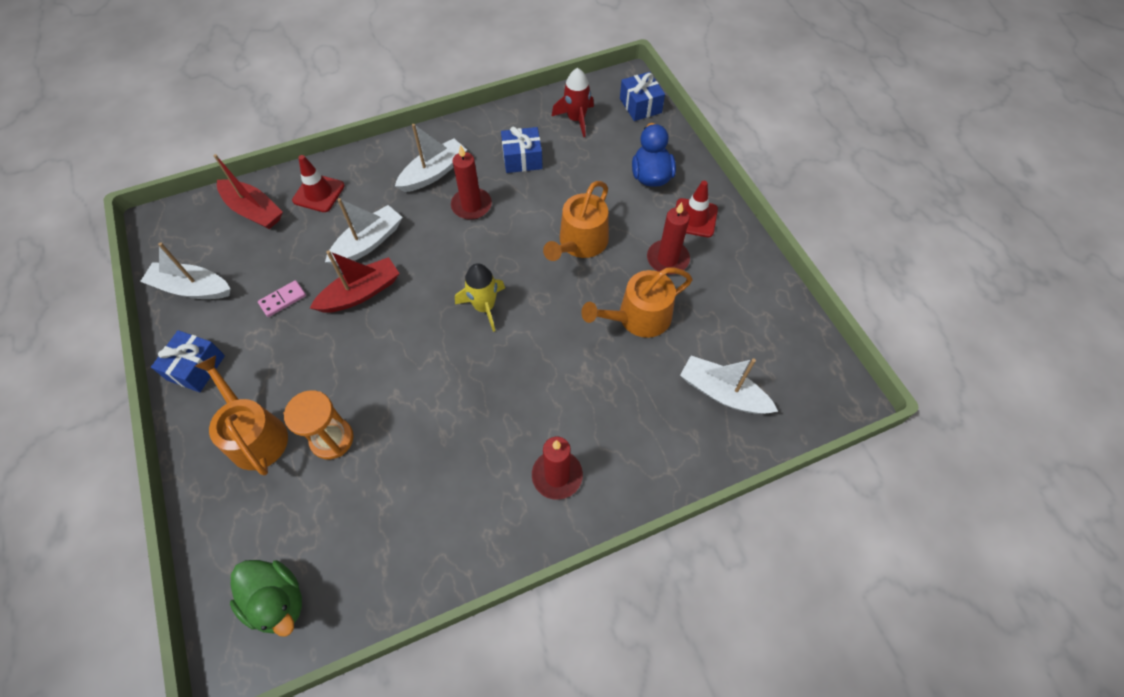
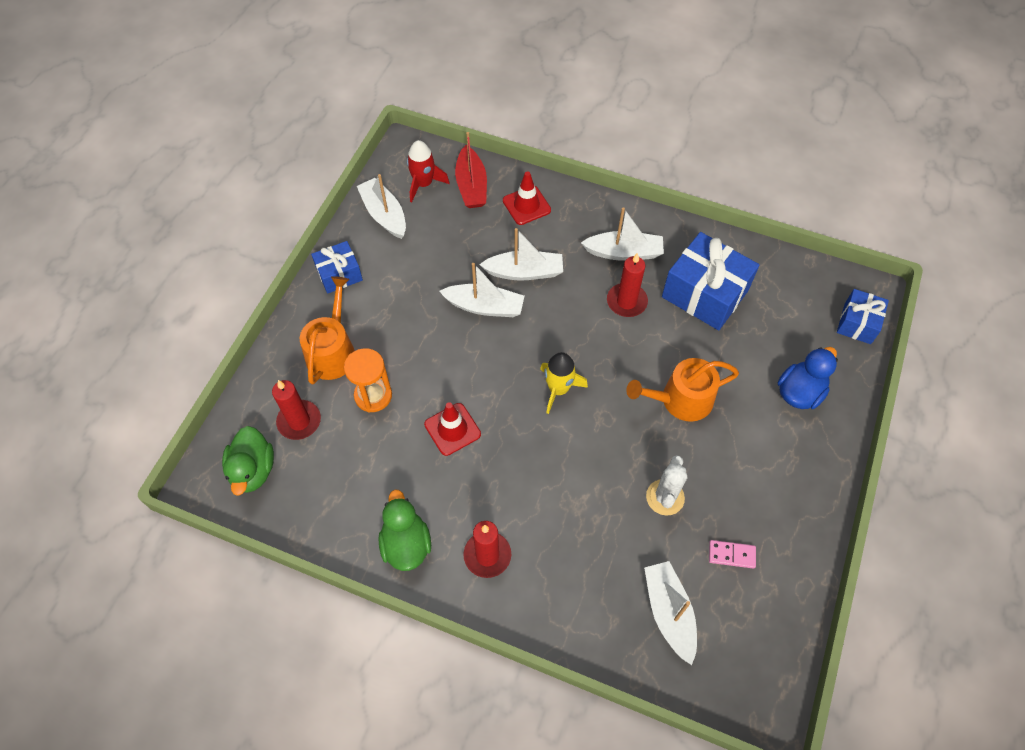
camera: 45 degrees right, 0 degrees up
(283, 299) = (431, 269): pink domino -> pink domino (731, 554)
(361, 293) = (484, 306): red boat -> white boat
(483, 529) = (406, 544): none -> green duck
(522, 159) = (705, 293): blue gift -> blue gift, size x1.75
(576, 119) = (786, 293): red rocket -> red rocket (424, 184)
(638, 317) = (665, 497): orange watering can -> white cactus
(667, 259) = (738, 472): red candle -> red candle (299, 421)
(694, 218) = (799, 458): red traffic cone -> red traffic cone (452, 429)

